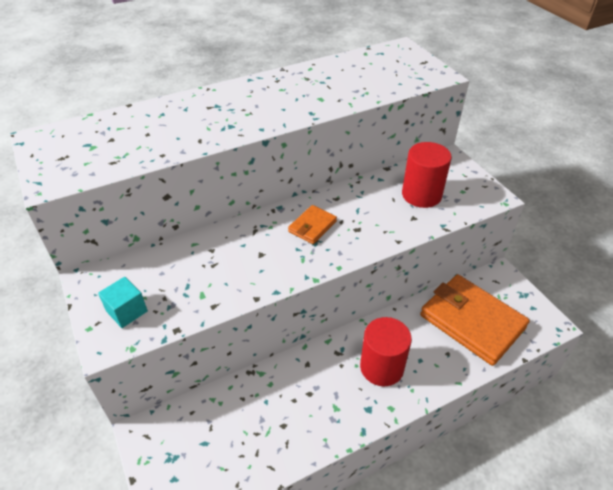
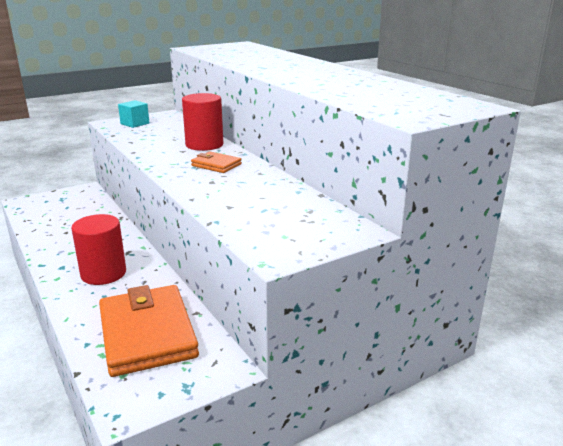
camera: 85 degrees right, 20 degrees down
(421, 195) = (272, 211): red cylinder -> red cylinder (204, 145)
(472, 321) = (147, 334): orange wallet -> orange wallet turned 60 degrees counterclockwise

